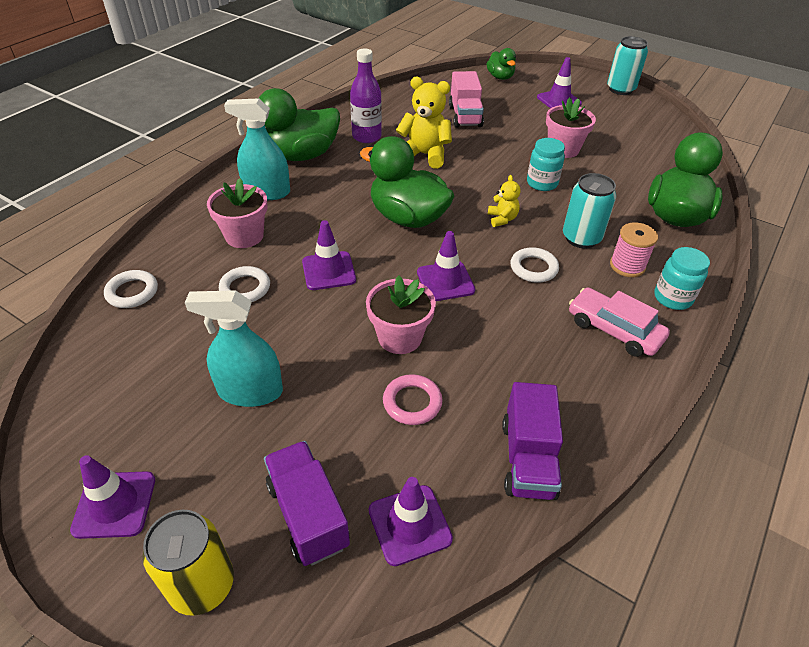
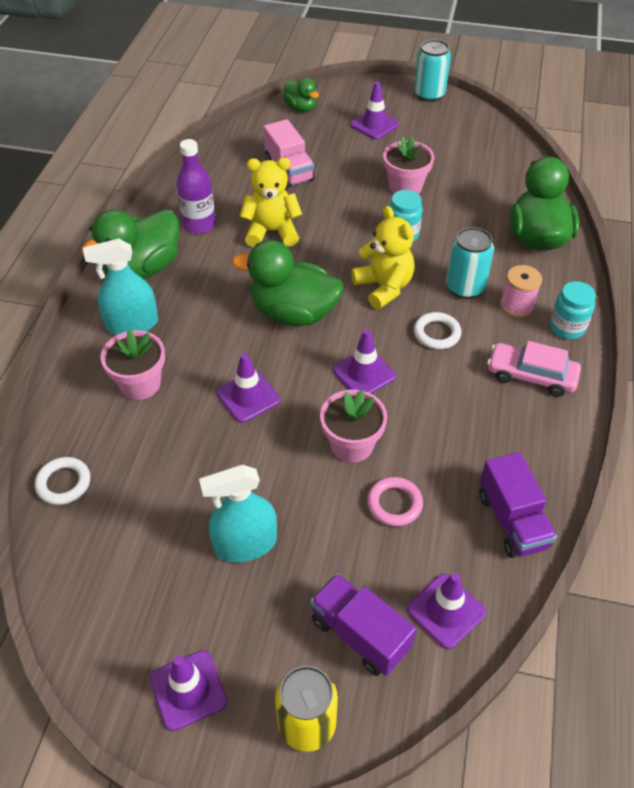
camera: 20 degrees left, 5 degrees up
(245, 288) = (176, 441): white ring -> none
(502, 219) = (384, 287): yellow teddy bear -> yellow teddy bear, size x1.87

